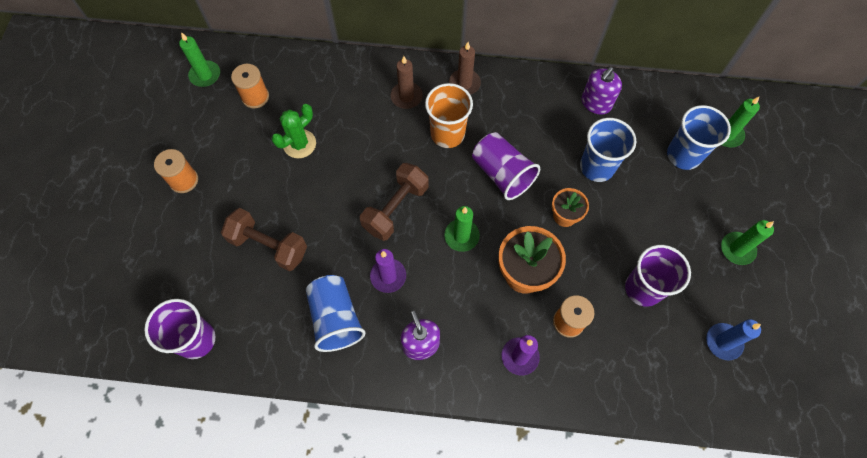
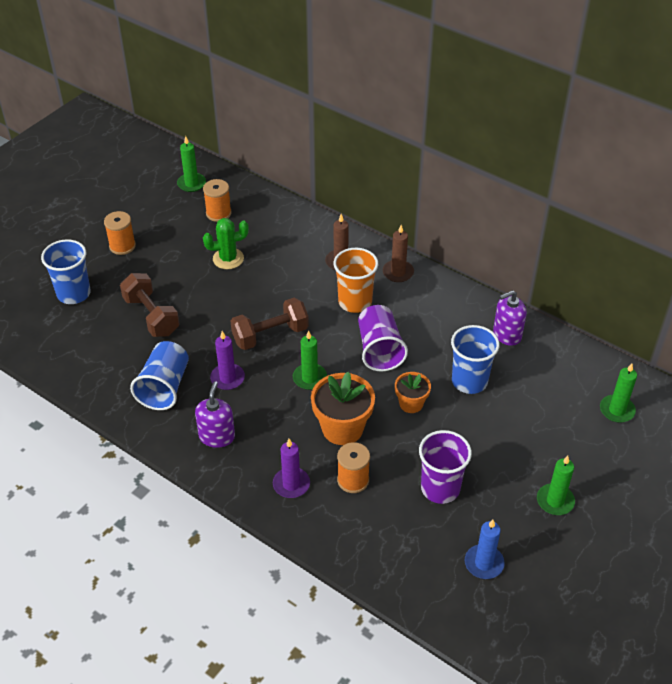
camera: 30 degrees right, 20 degrees down
(196, 340) = (51, 352): purple cup -> none
(683, 155) = (560, 407): blue cup -> blue cup (73, 293)

